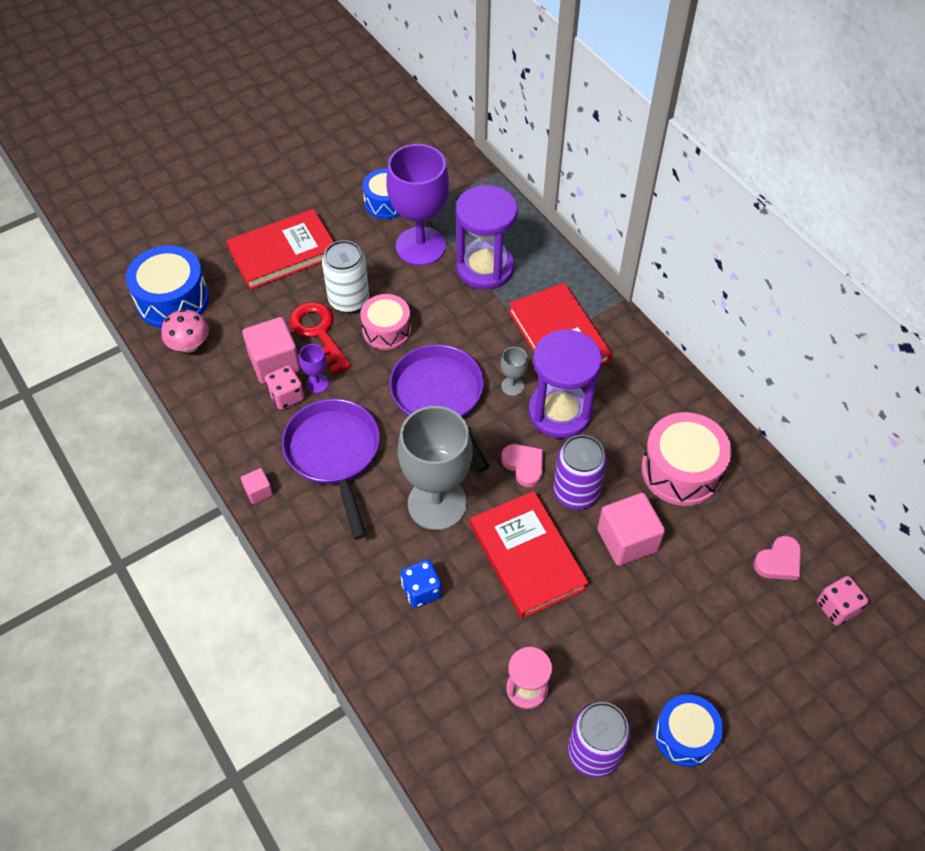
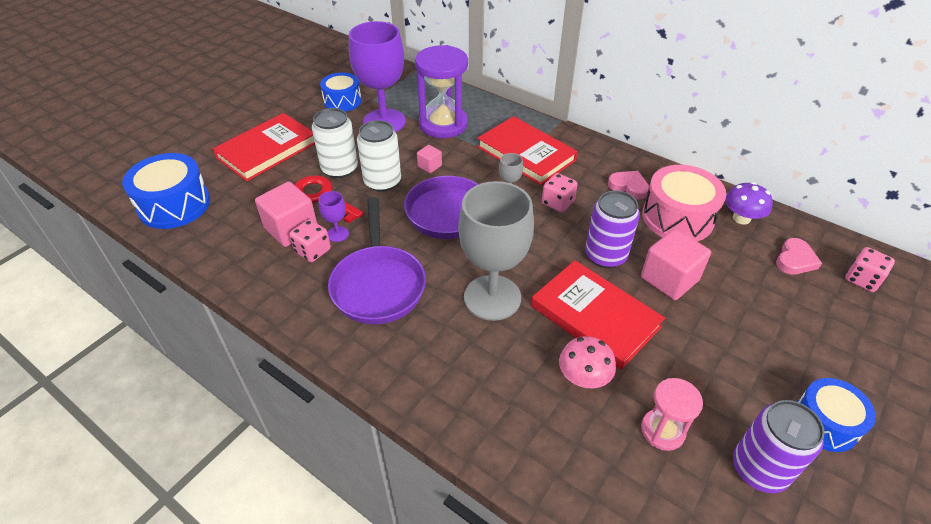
camera: 20 degrees left, 10 degrees down
(189, 345) = (202, 234): pink mushroom -> pink mushroom (583, 377)
(258, 491) = (316, 335): pink cube -> pink cube (429, 166)
(334, 454) = (378, 285): purple pan -> purple pan turned 150 degrees counterclockwise
(386, 330) = (382, 182): pink drum -> white can
(421, 590) = (516, 374): blue dice -> none
(524, 465) = (551, 248): pink heart -> pink heart (629, 186)
(560, 412) = (557, 203): purple hourglass -> pink dice
(753, 493) = (741, 218): none -> purple mushroom

